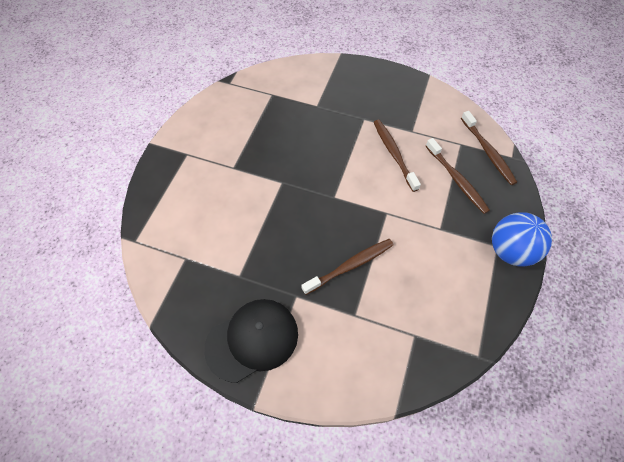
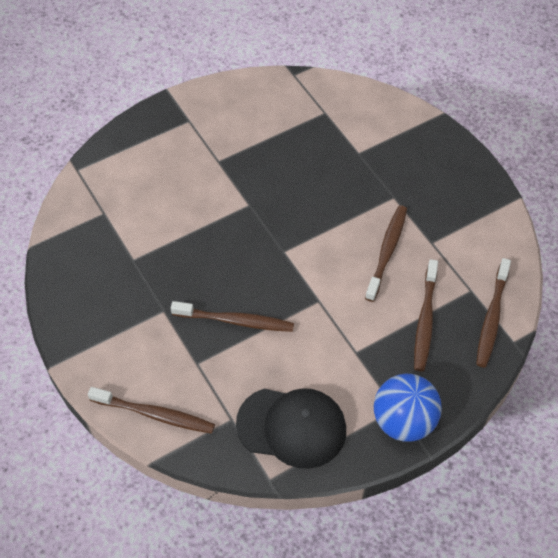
camera: 40 degrees right, 5 degrees down
(252, 340) = (95, 317): black cap -> black cap (292, 427)
(364, 376) = (155, 414): none -> brown toothbrush

